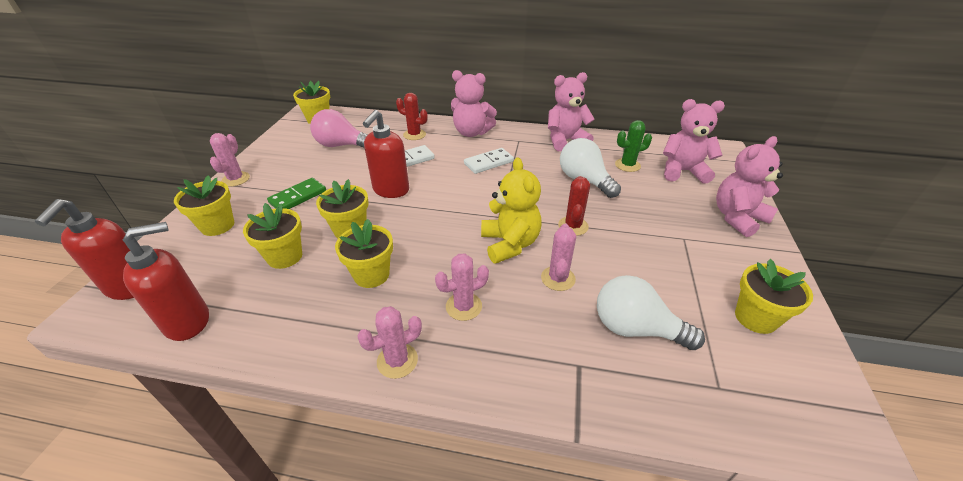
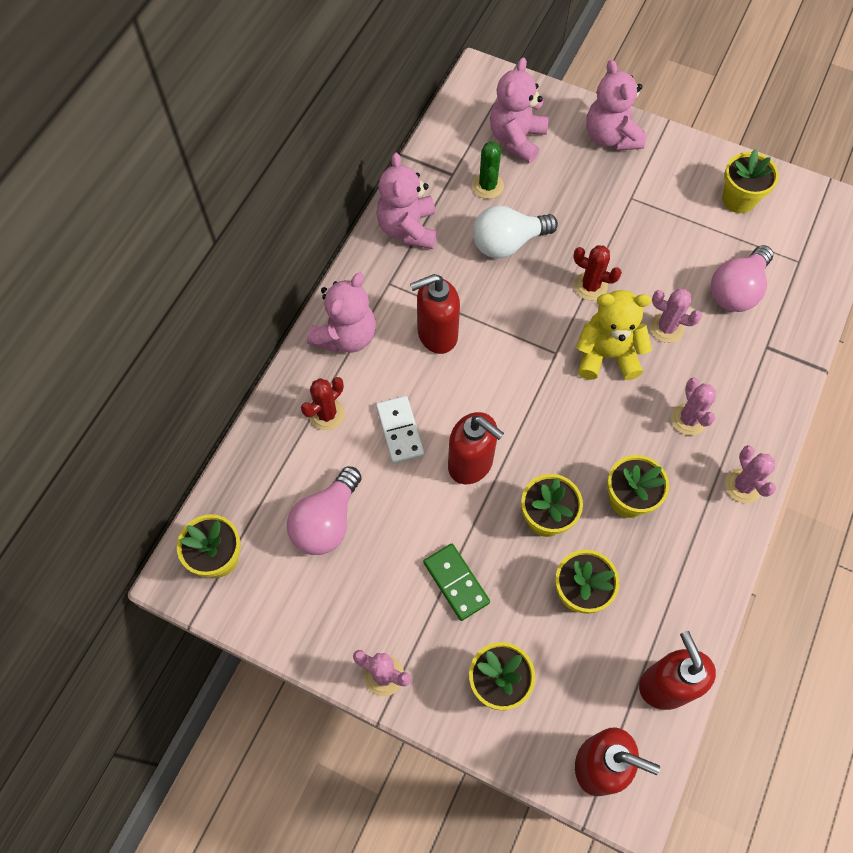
camera: 75 degrees left, 25 degrees up
(488, 162) = (437, 334): white domino -> red soap dispenser
(635, 329) = (736, 290): white light bulb -> pink light bulb

